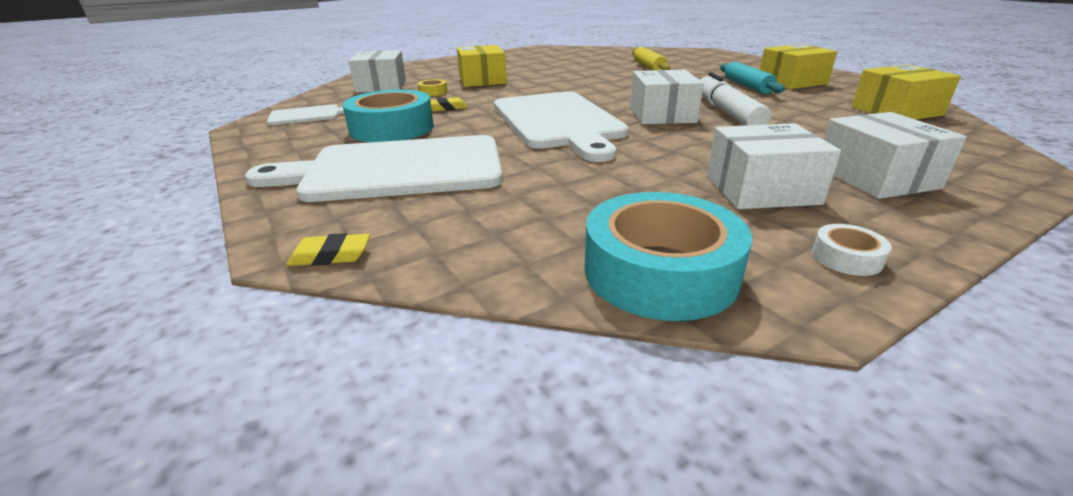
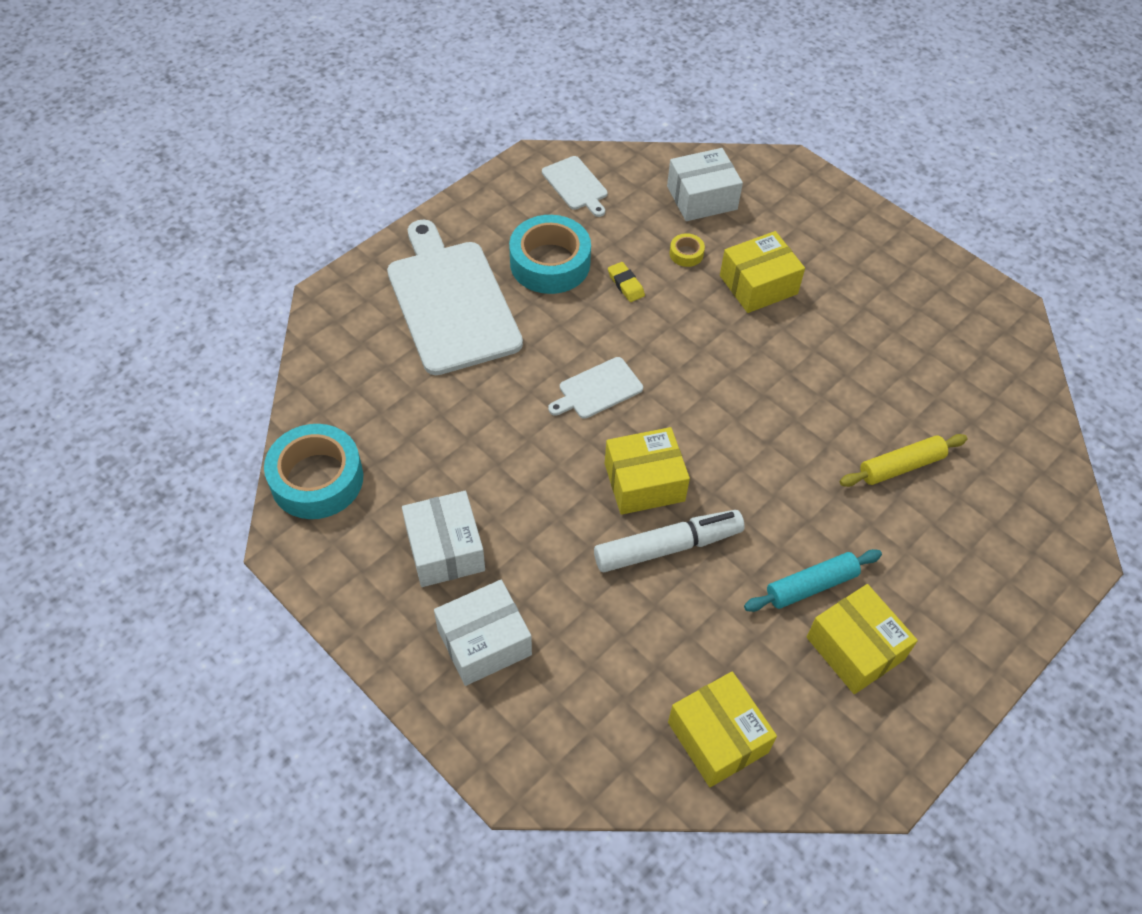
camera: 75 degrees right, 25 degrees up
(331, 256) = (320, 317): yellow eraser -> none
(558, 122) = (598, 389): white cutting board -> white cutting board, size x0.47
(662, 115) = (644, 482): white box -> yellow box
(846, 257) = (342, 581): white tape -> none

